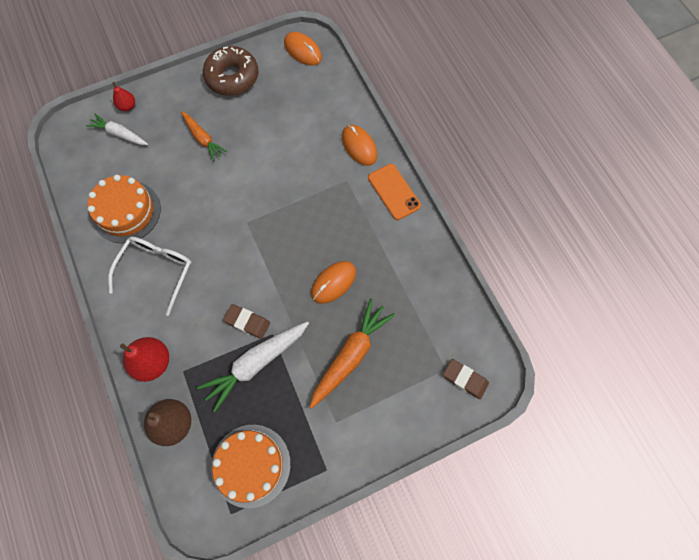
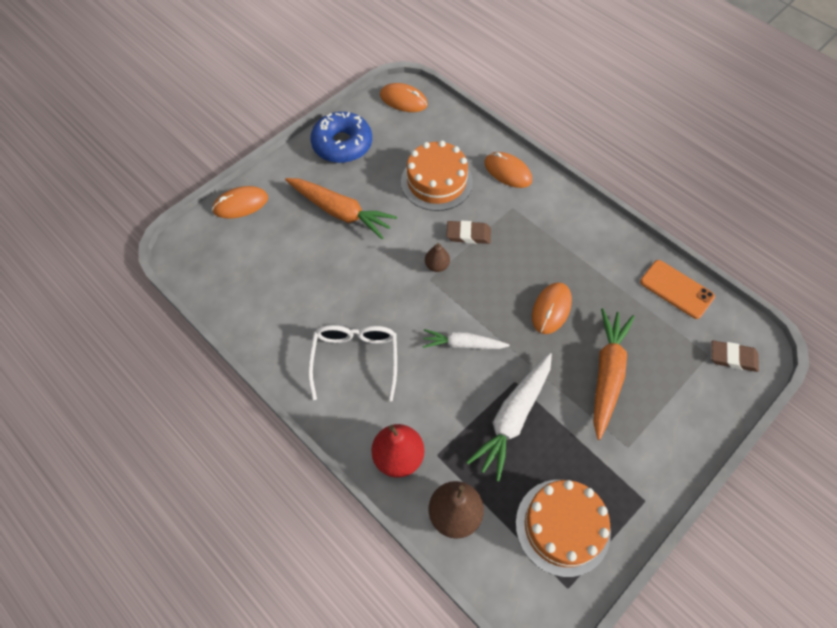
camera: 20 degrees left, 10 degrees down
(120, 134) = (245, 234): white carrot -> white carrot (463, 344)
(126, 211) = (290, 310): orange cake -> orange cake (436, 182)
(127, 106) = (241, 204): red pear -> orange mouse
(203, 138) = (340, 212): orange carrot -> orange carrot, size x1.60
(232, 77) = (342, 144): brown donut -> blue donut
(247, 322) = (481, 379): brown eraser -> brown eraser (468, 234)
(258, 212) = (437, 265): none -> brown pear
(394, 192) = (565, 203): orange phone -> orange phone (676, 289)

